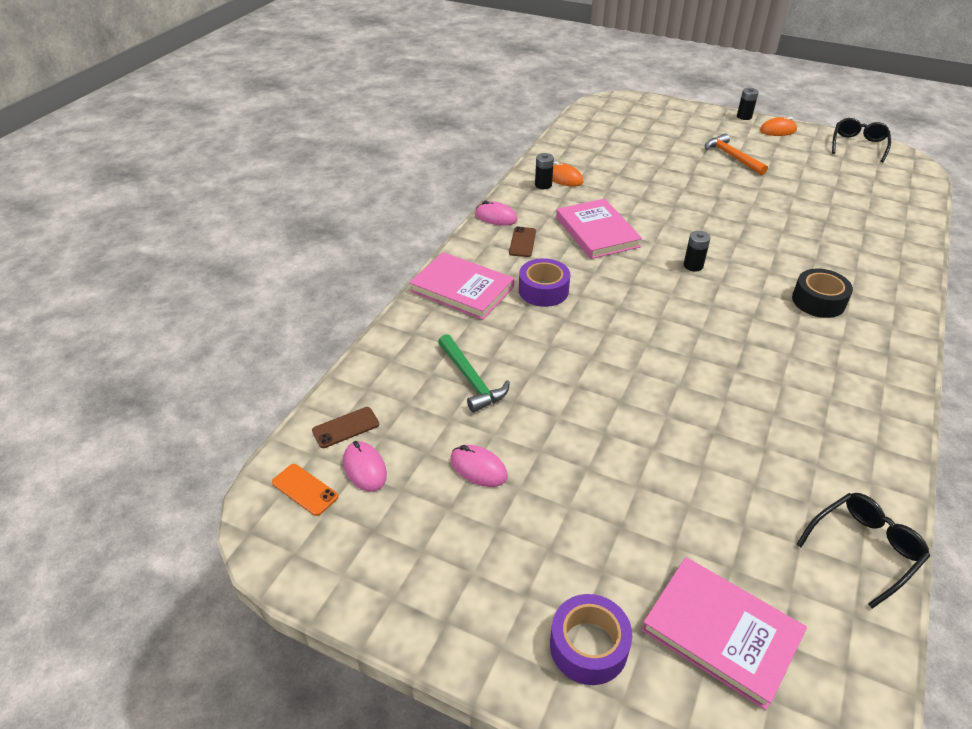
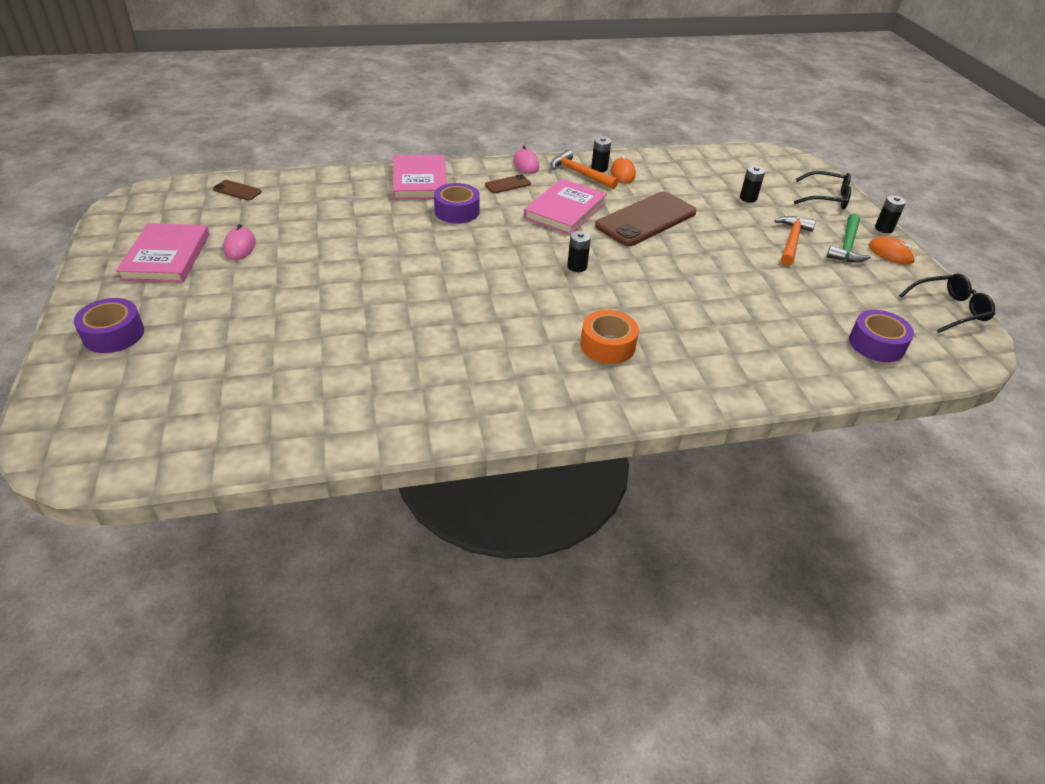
camera: 50 degrees right, 0 degrees up
(305, 489) = (174, 197): orange phone -> none
(365, 468) = (207, 209): pink mouse -> none
(471, 380) = (324, 216): green hammer -> green hammer (847, 246)
(541, 198) = (579, 173): none -> orange hammer
(648, 201) = (646, 219): none -> brown phone
(656, 144) = (748, 198): none -> black battery
(721, 633) = (158, 386): pink book -> pink book (166, 256)
(818, 301) = (607, 345): black tape -> orange tape
(864, 549) = (291, 439): black glasses -> black glasses (826, 198)
(882, 189) = (876, 344): none -> purple tape

